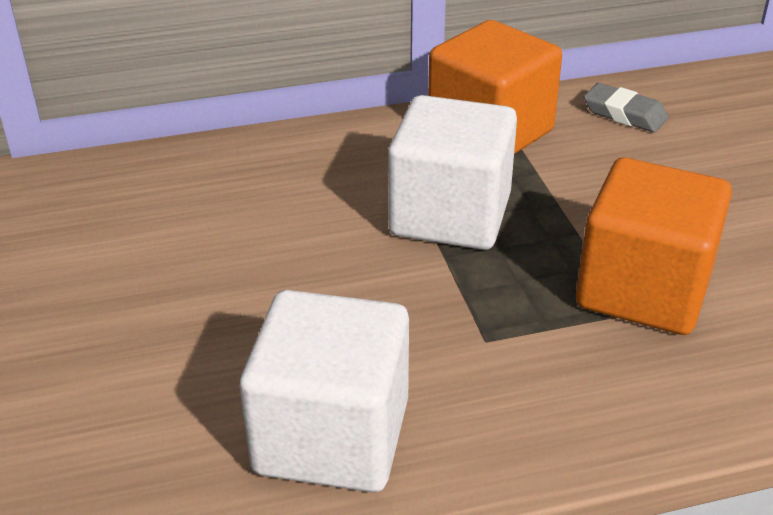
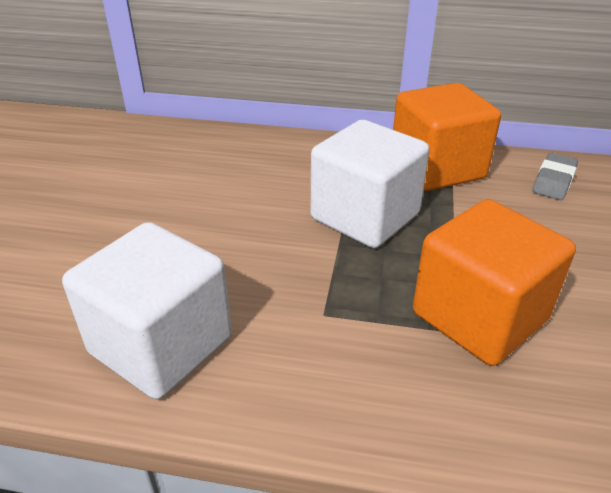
camera: 25 degrees right, 0 degrees up
(624, 114) = (554, 181): grey eraser -> grey eraser turned 60 degrees clockwise

